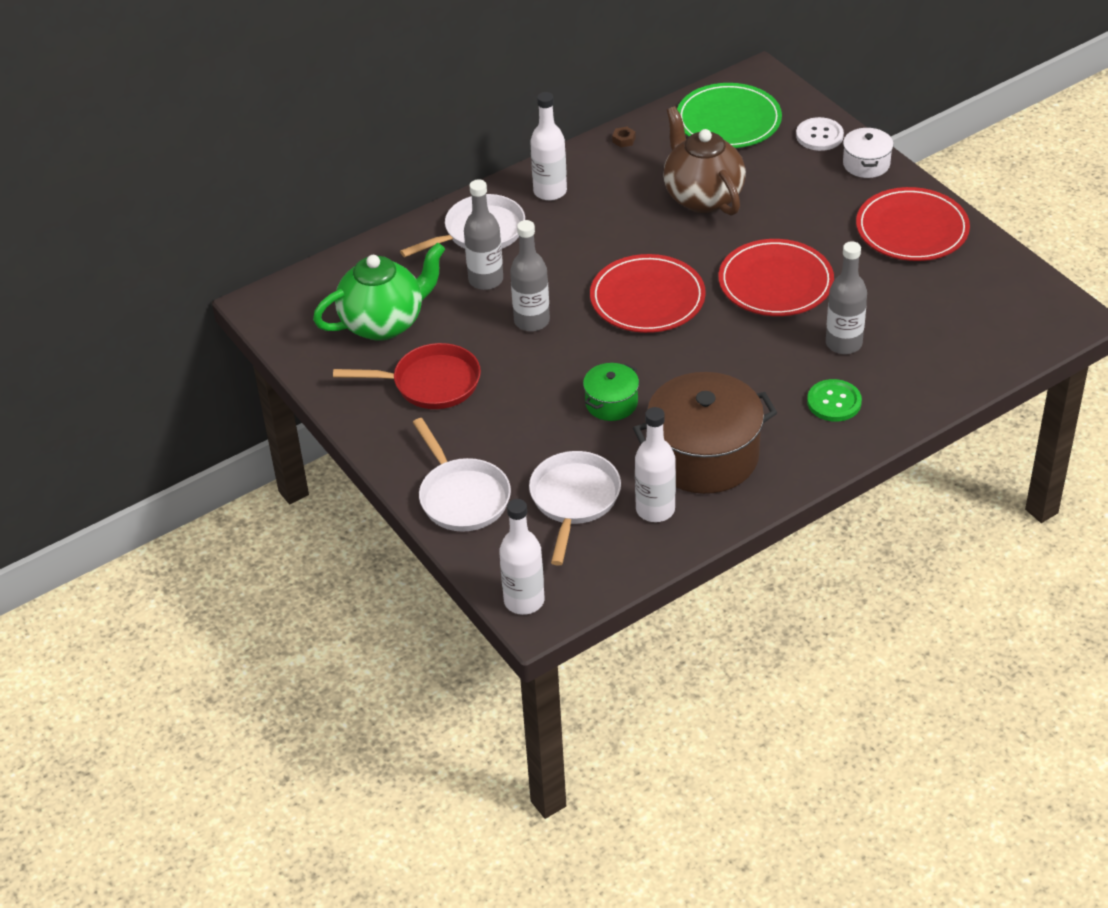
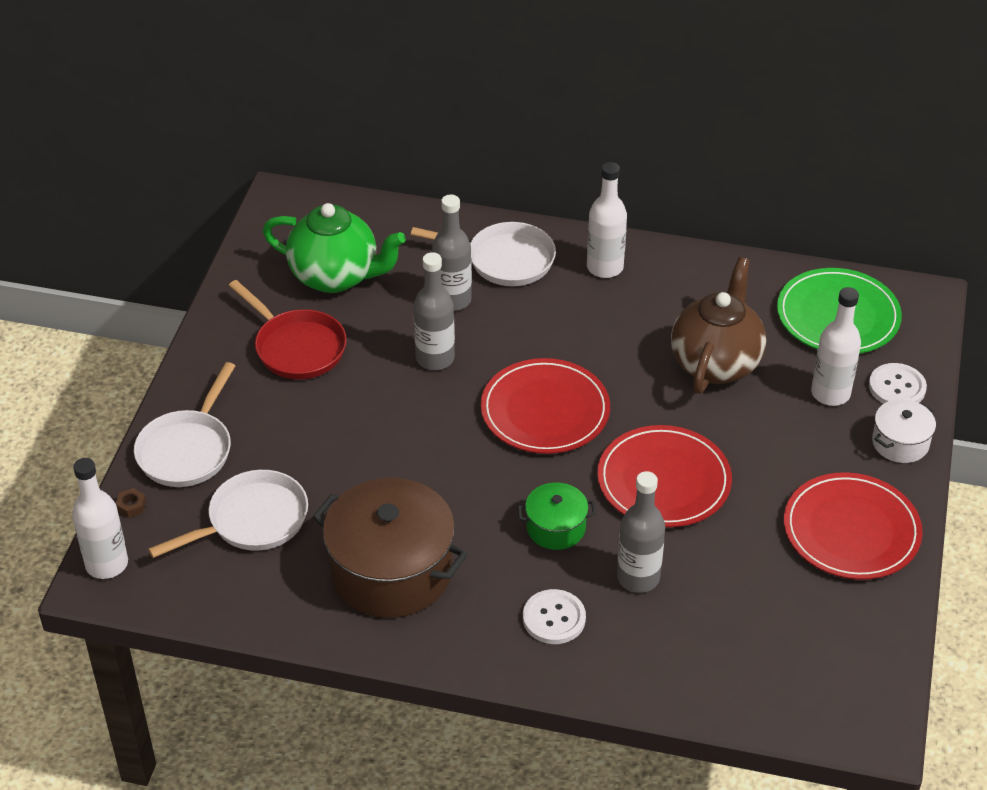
camera: 45 degrees right, 0 degrees up
(611, 403) = (391, 470): green pot -> green pot (556, 528)
(624, 140) = (726, 269): brown nut -> brown nut (131, 506)
(655, 509) = (293, 580): white bottle -> white bottle (830, 393)
(834, 402) = (554, 618): green button -> white button

